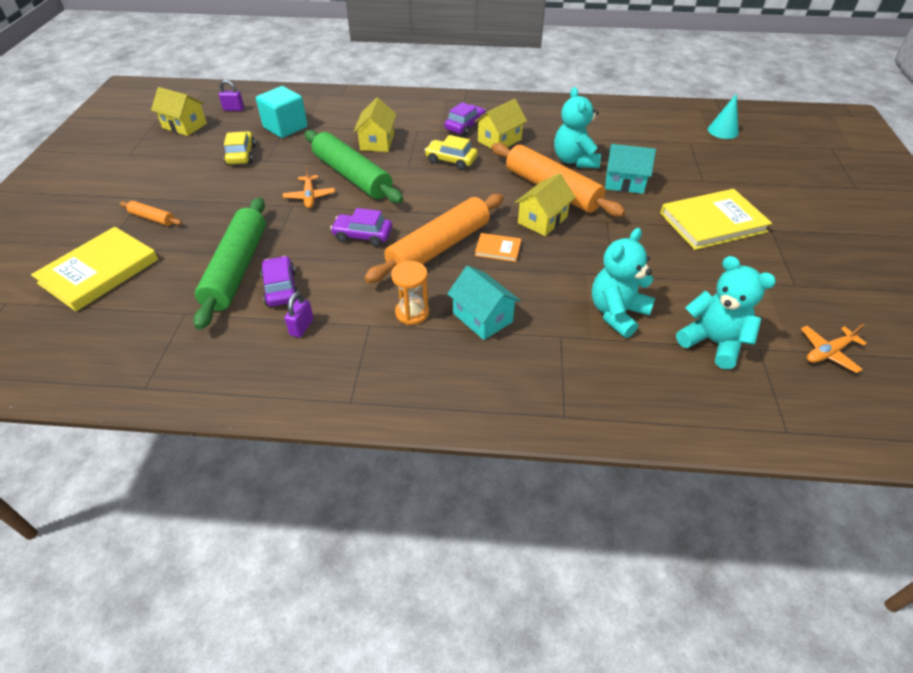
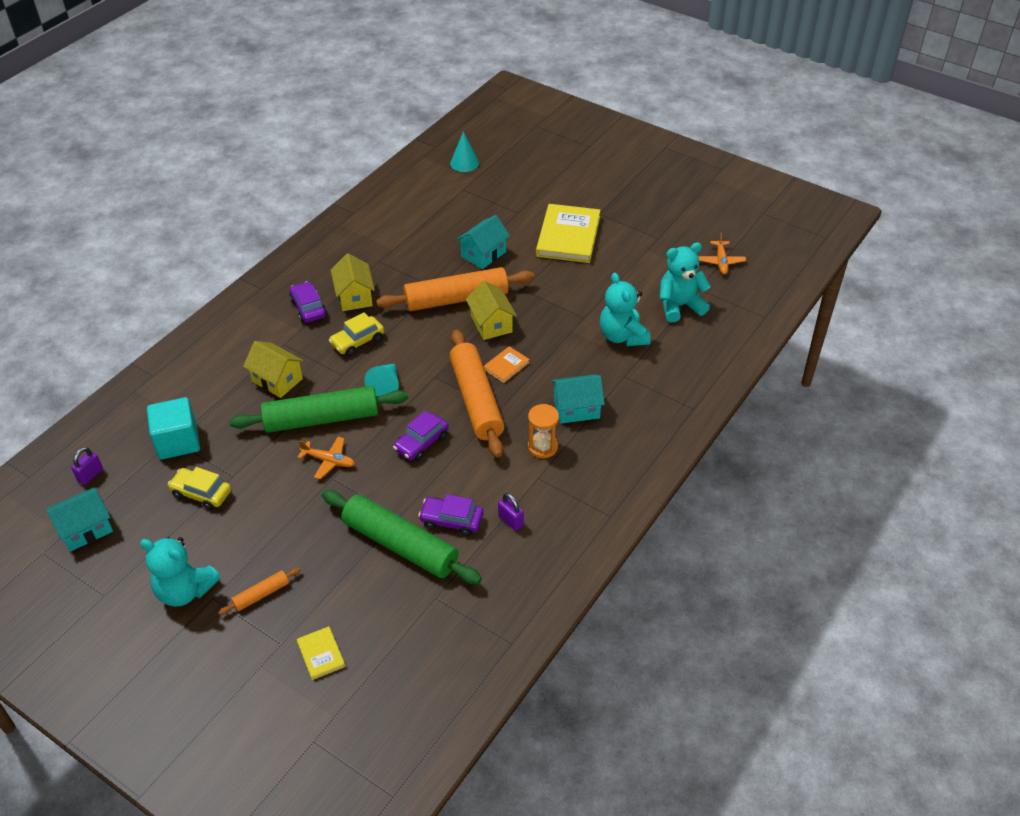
camera: 60 degrees left, 0 degrees up
(99, 271) = (321, 654): yellow book -> yellow book, size x0.47
(185, 126) = (85, 529): yellow house -> turquoise house
(414, 192) = (386, 385): none -> turquoise cone
(574, 160) = (428, 266): turquoise teddy bear -> turquoise teddy bear (185, 590)

